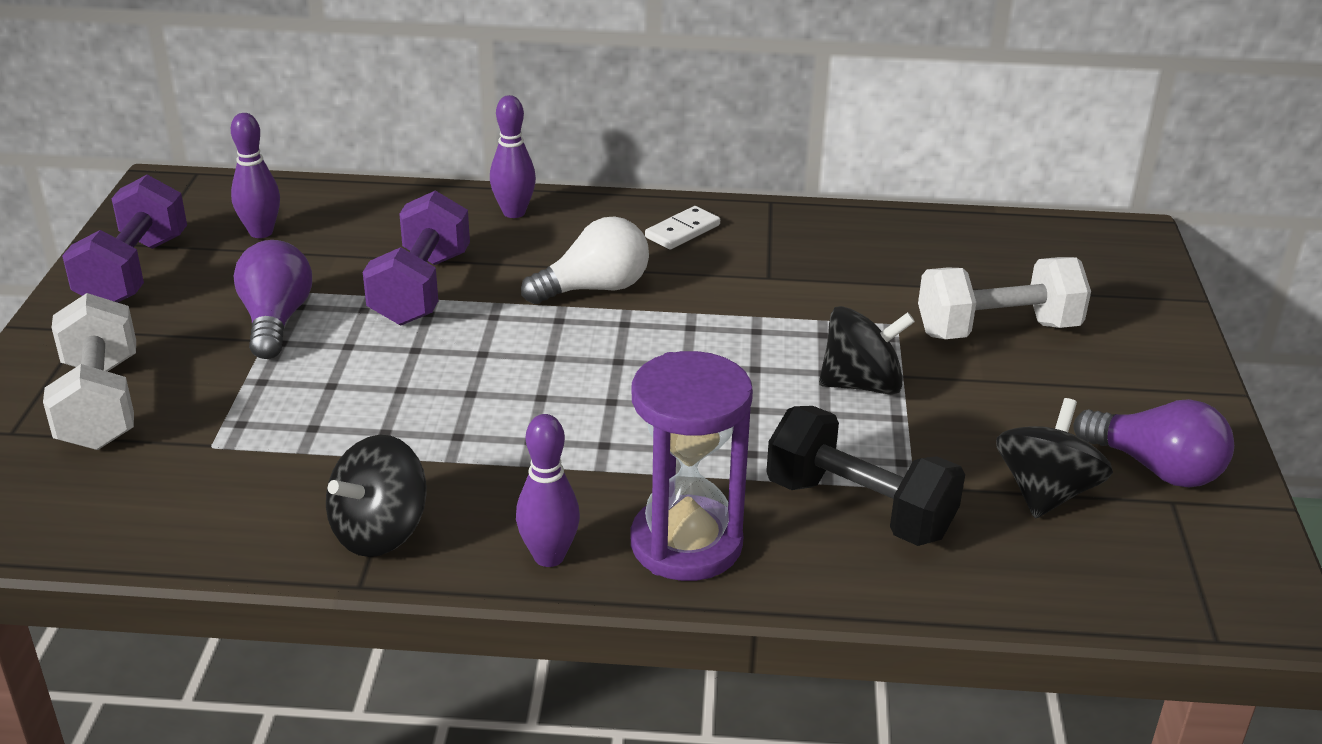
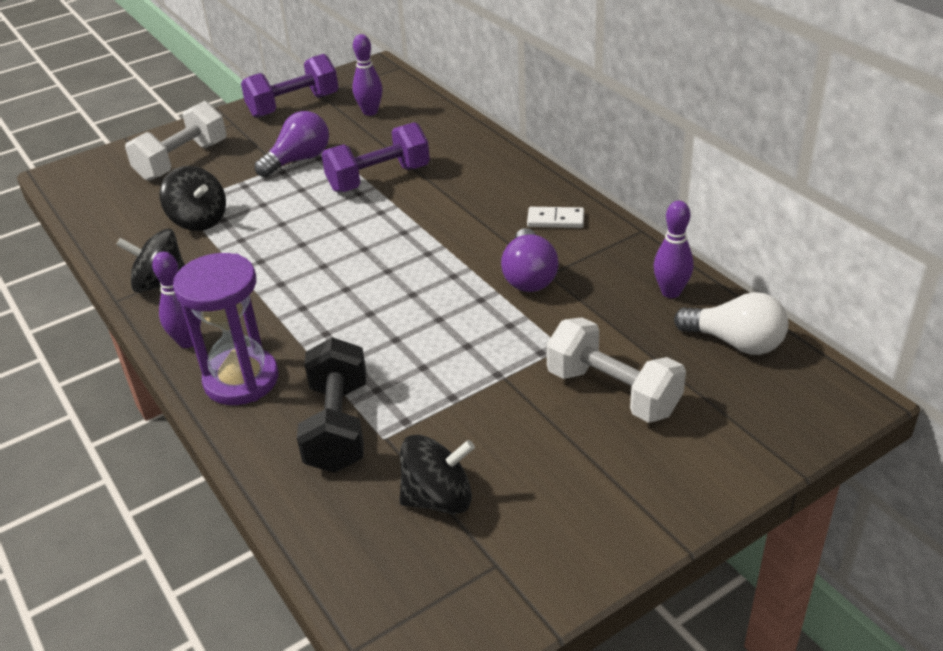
camera: 55 degrees right, 5 degrees up
(514, 212) = (493, 161): purple bowling pin -> purple bowling pin (671, 292)
(594, 289) = (450, 225): white light bulb -> white light bulb (735, 342)
(861, 384) = (472, 366): black spinning top -> black spinning top (199, 220)
(1155, 468) = (527, 540): purple light bulb -> purple light bulb (529, 276)

